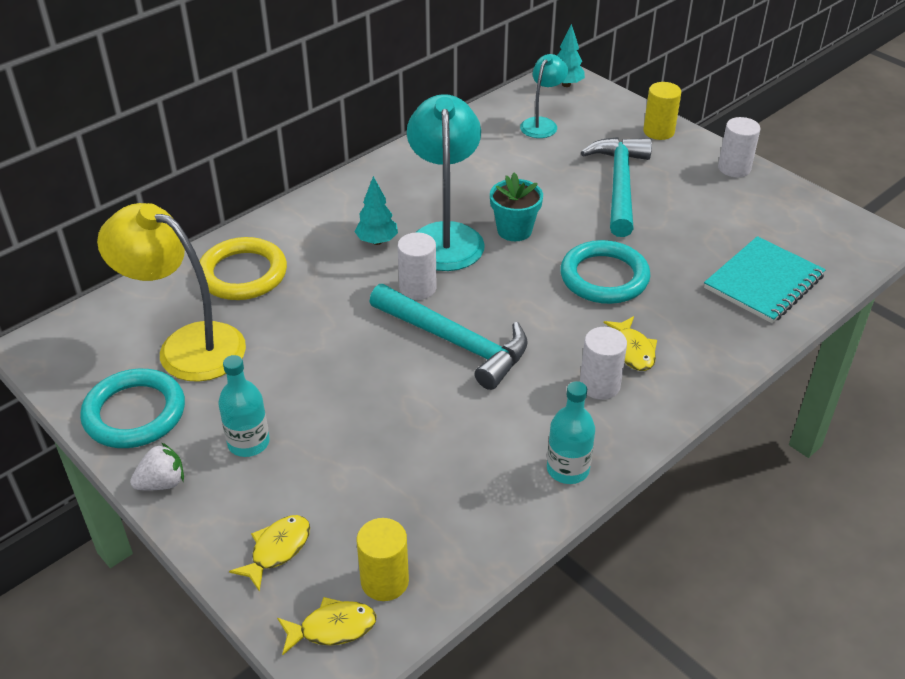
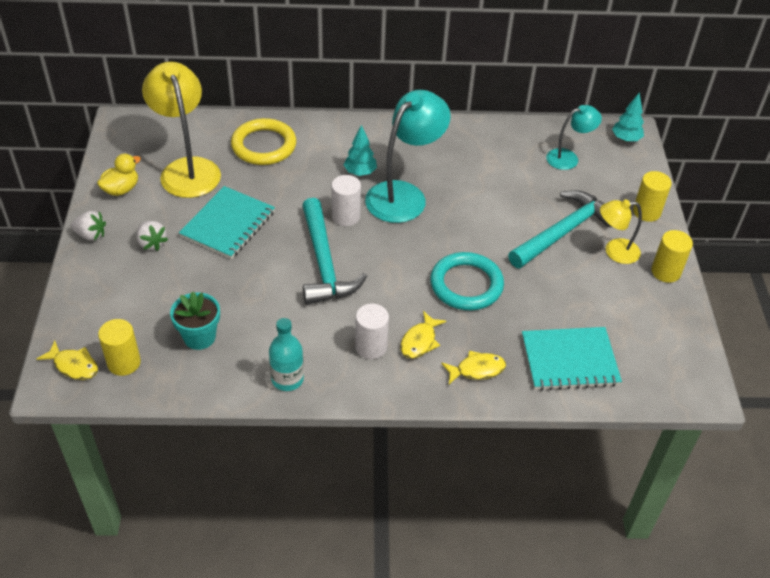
camera: 40 degrees right, 5 degrees up
(134, 413) = (121, 189): turquoise ring -> yellow duck
(248, 443) = (152, 243): turquoise bottle -> white strawberry
(277, 550) = (98, 308): yellow fish -> yellow fish (477, 370)
(308, 370) = (228, 224): none -> turquoise notebook
(514, 230) = (451, 218): turquoise flower pot -> turquoise flower pot (199, 337)
(678, 176) = (614, 251): none -> yellow lamp
(734, 168) = (665, 272): white cylinder -> yellow cylinder

